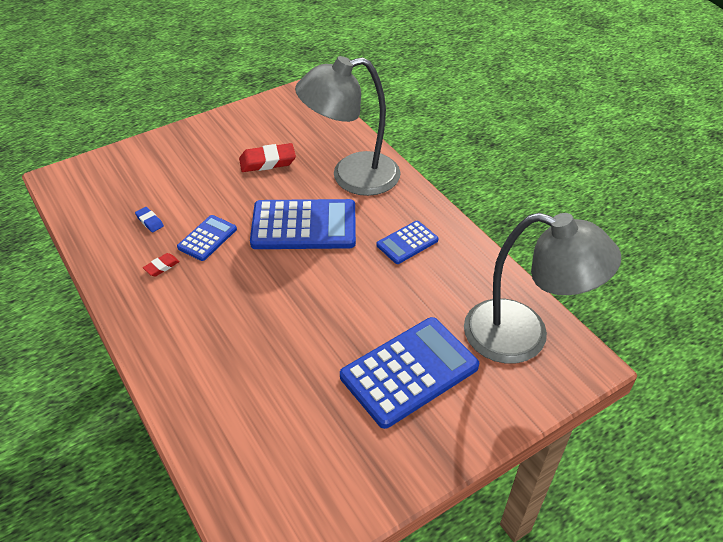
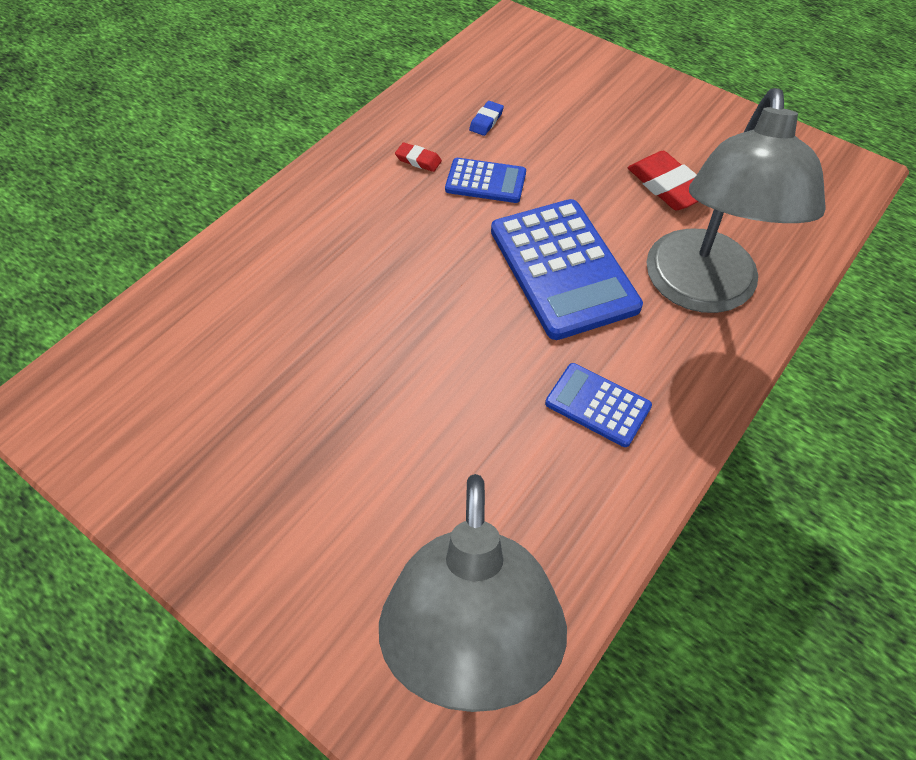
camera: 70 degrees right, 10 degrees up
(352, 177) = (701, 290): grey lamp -> grey lamp turned 135 degrees counterclockwise
(409, 372) = (341, 480): blue calculator -> none

